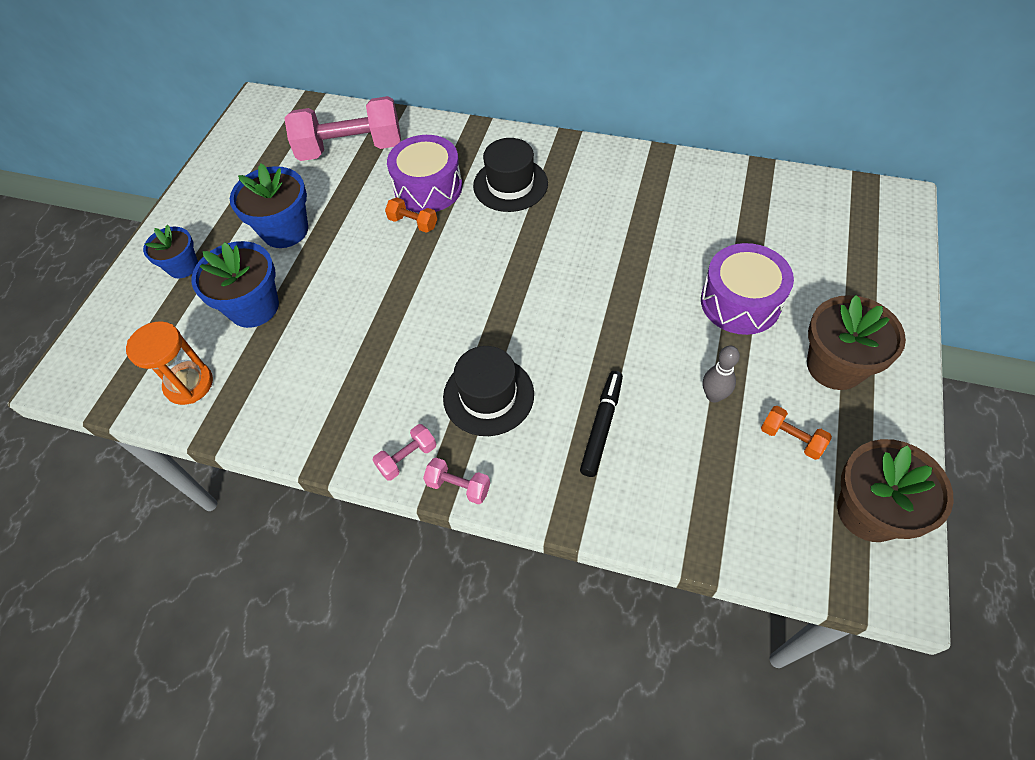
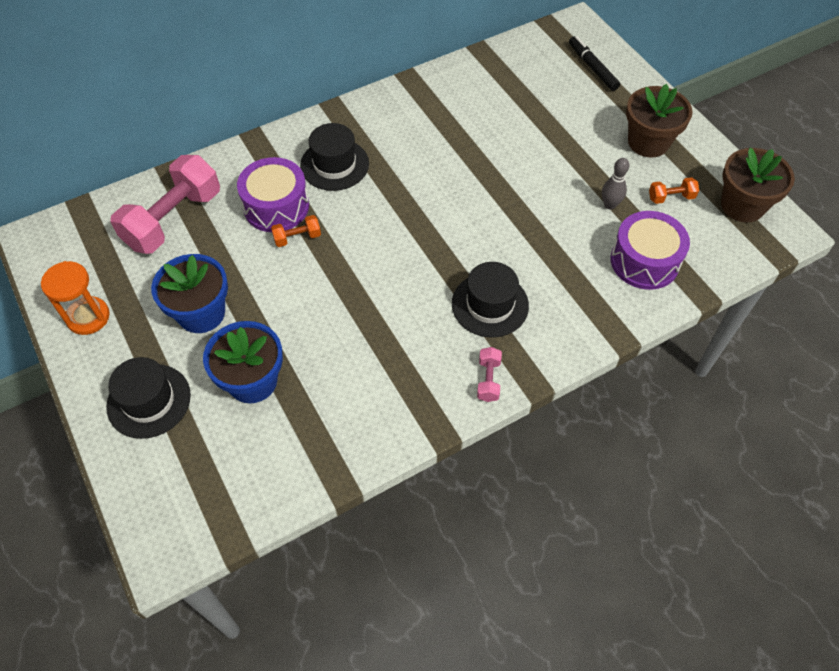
camera: 50 degrees left, 0 degrees up
(183, 266) = (149, 401): blue flower pot -> black hat
(189, 384) = (275, 468): orange hourglass -> orange hourglass (88, 317)
(458, 486) = (538, 368): pink dumbbell -> none
(602, 426) = (573, 268): black marker -> black marker (592, 67)
(740, 302) = (563, 141): purple drum -> purple drum (644, 261)

